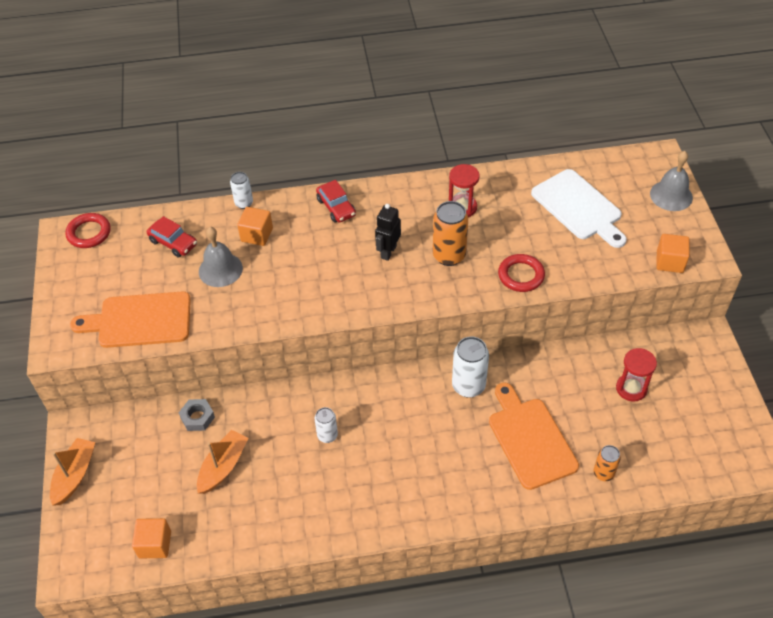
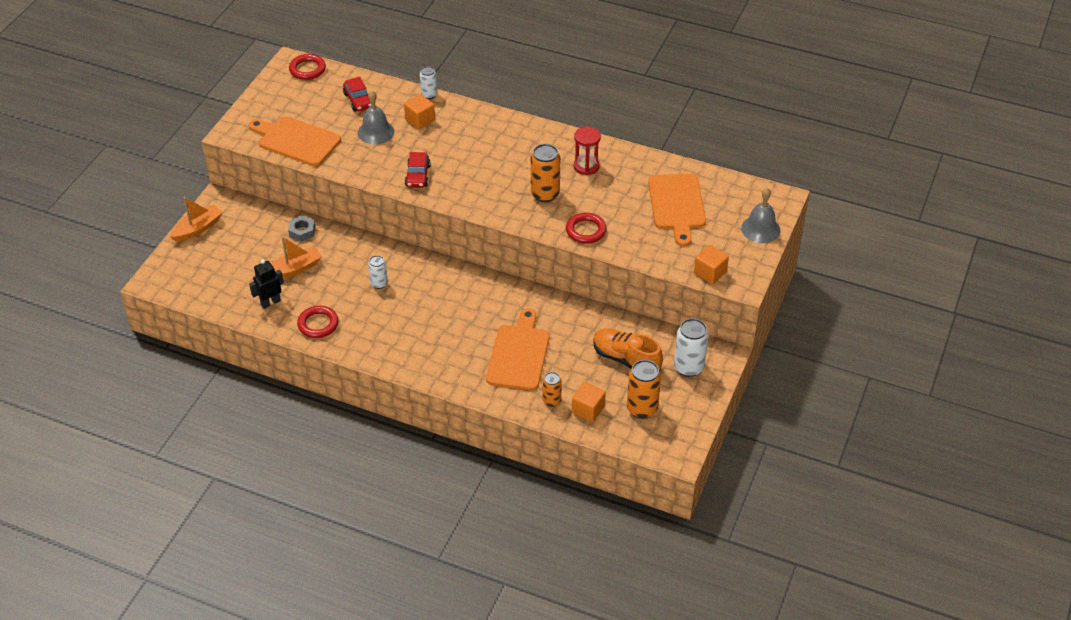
camera: 30 degrees right, 5 degrees down
(155, 544) = (216, 293): orange cube -> orange cube (588, 410)
(300, 519) = (318, 324): none -> red ring
(336, 207) = (492, 126): red car -> red car (417, 176)
(388, 252) = (503, 172): black robot -> black robot (270, 302)
(468, 386) = (505, 300): white can -> white can (688, 367)
(578, 207) = (677, 205): white cutting board -> orange cutting board
(631, 388) = (626, 359): red hourglass -> orange shoe
(690, 434) = (642, 409): none -> orange can

